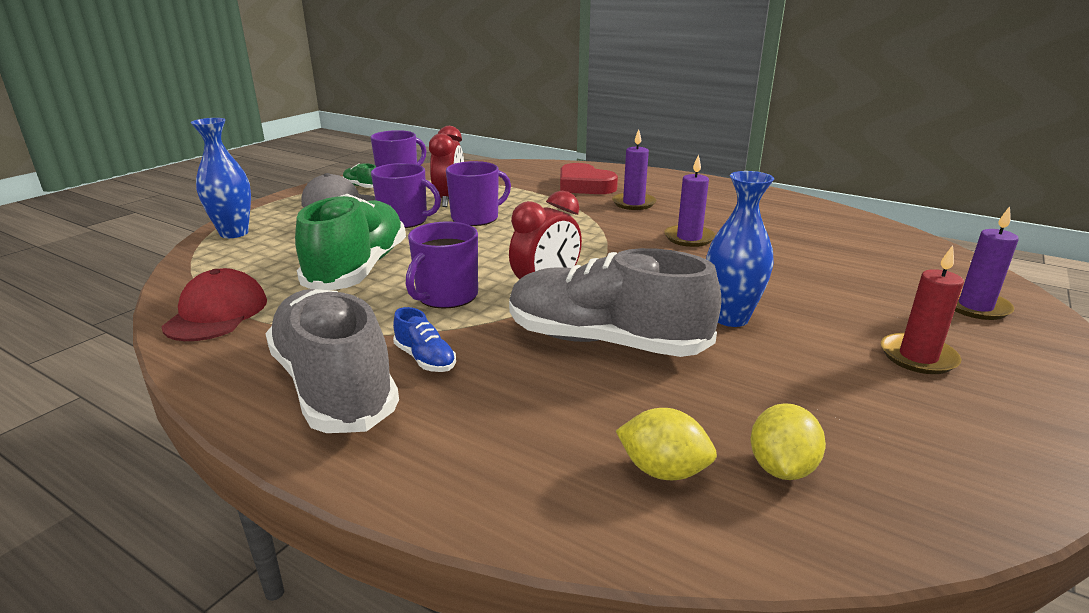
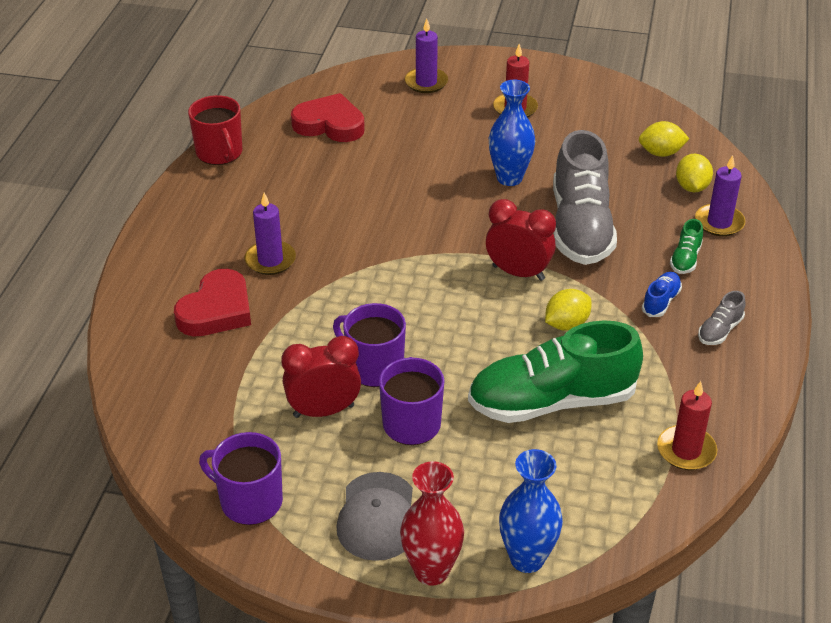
camera: 110 degrees left, 15 degrees up
(216, 313) = (686, 450): red cap -> red candle
(275, 209) = (431, 571): none -> red vase
(334, 386) = (719, 330): grey shoe -> grey shoe, size x0.41
(361, 186) = (302, 526): green shoe -> green shoe (685, 259)
(446, 296) = (566, 324): purple mug -> yellow lemon
(689, 238) = (359, 212): purple candle -> purple candle (719, 222)
(800, 202) = (220, 153): none -> red mug
(855, 245) = (329, 124): none -> red heart

